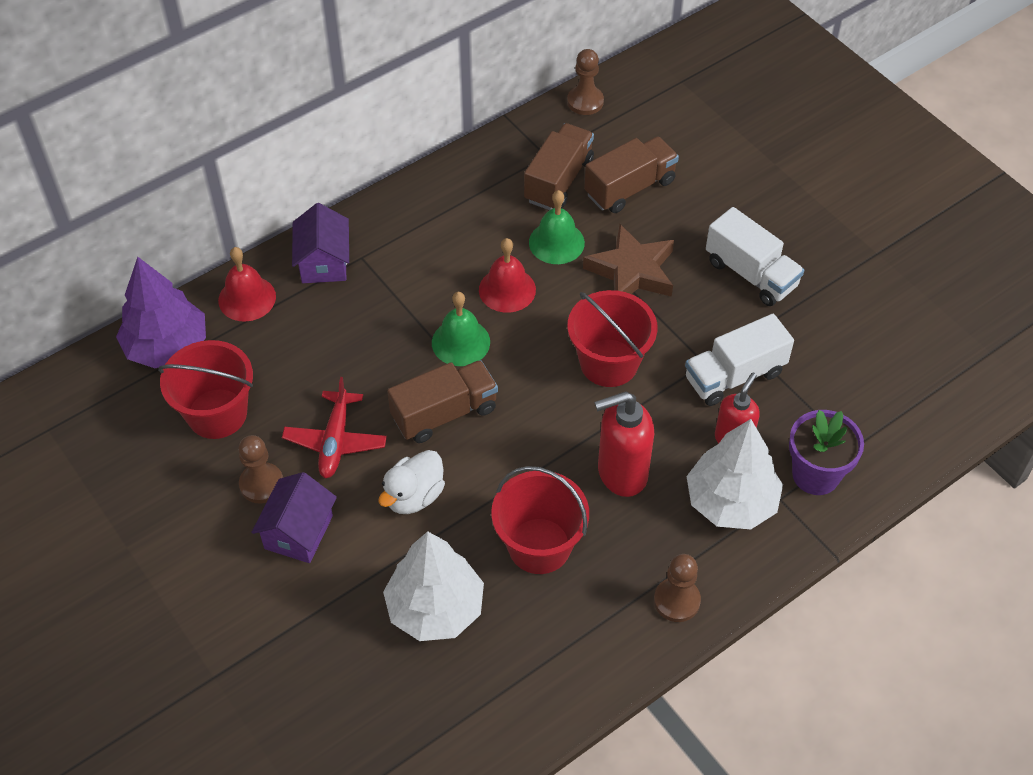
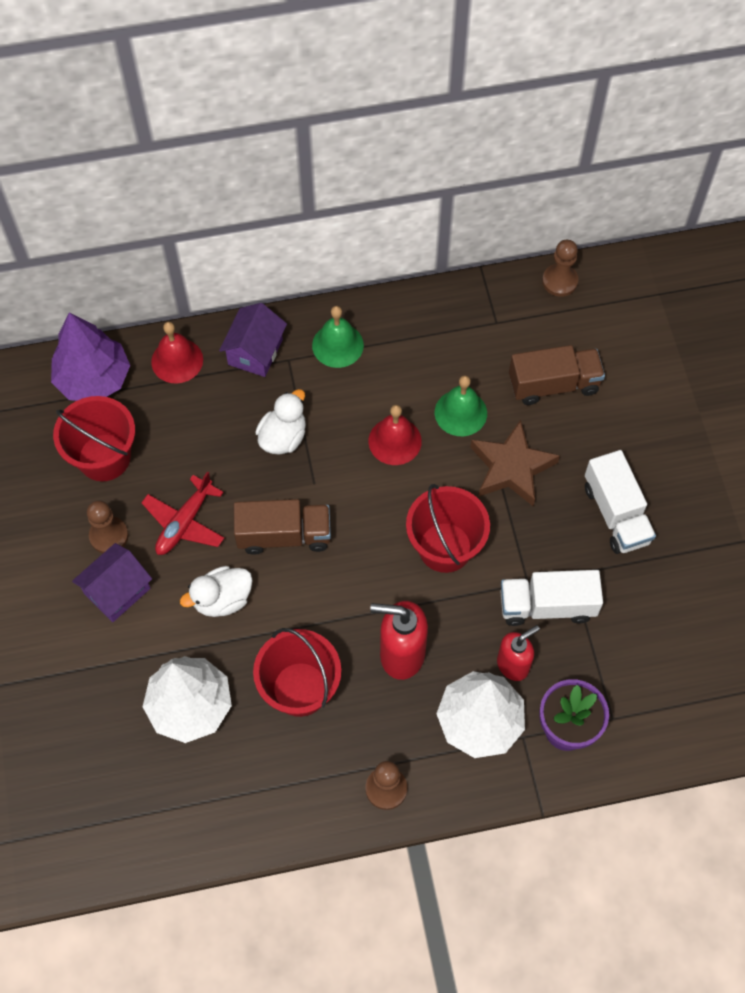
camera: 25 degrees right, 10 degrees up
(394, 327) = (283, 437): none -> white duck
(460, 342) = (330, 475): green bell -> green bell (337, 345)
(558, 180) = (494, 352): brown truck -> none

